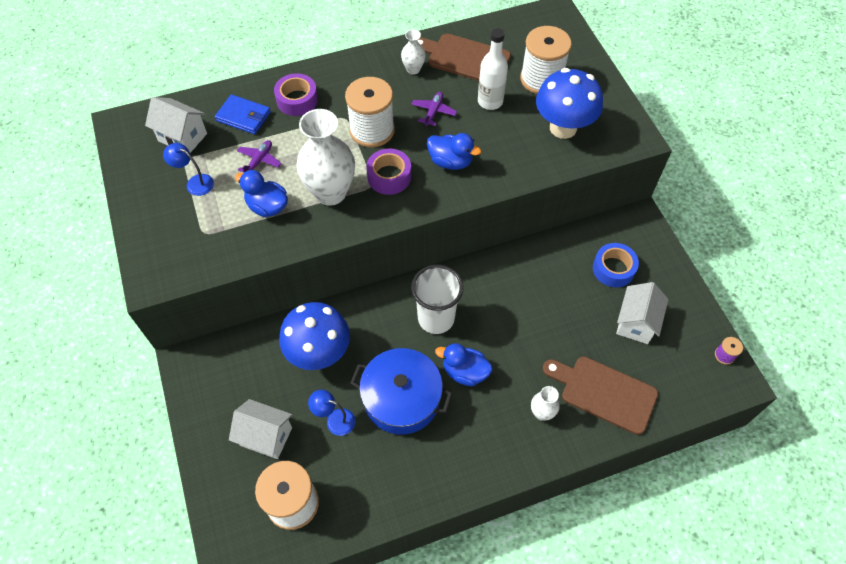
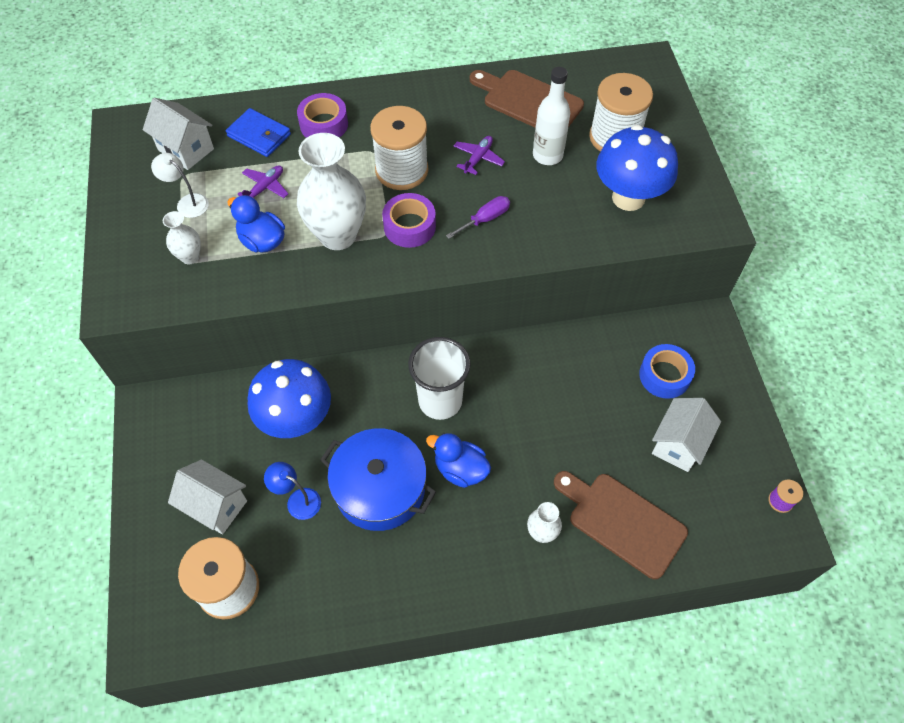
camera: 10 degrees right, 0 degrees up
(195, 182) = (187, 202): blue lamp -> white lamp
(413, 69) = (465, 106): white vase -> white vase (190, 257)
(450, 162) = (485, 219): blue duck -> purple screwdriver

